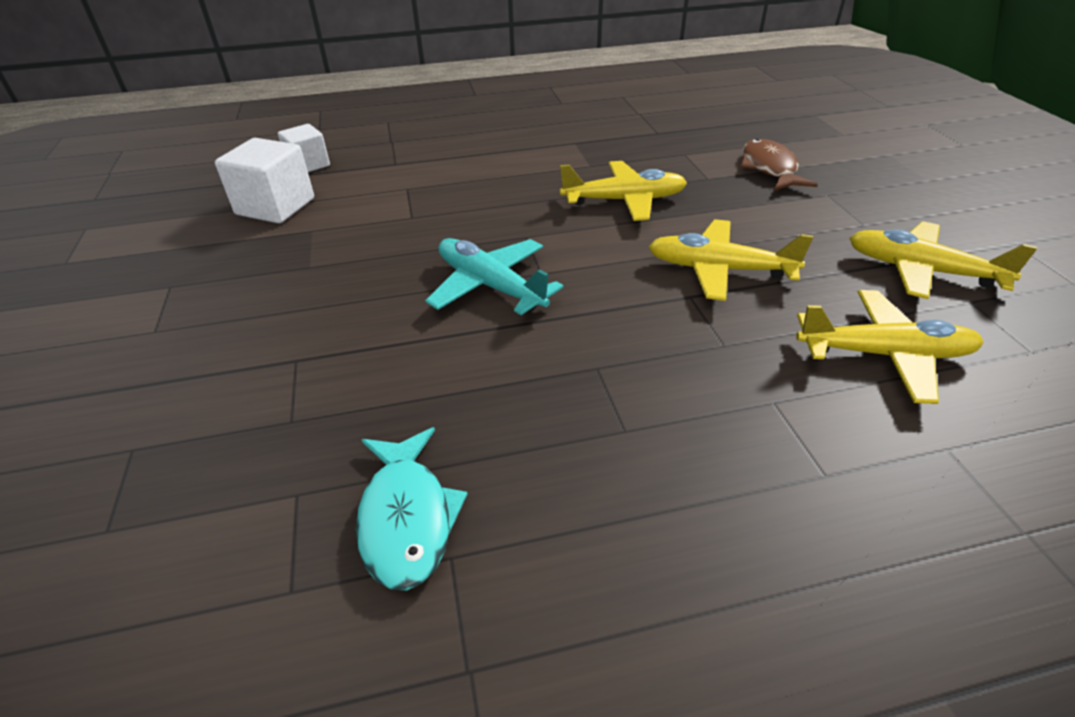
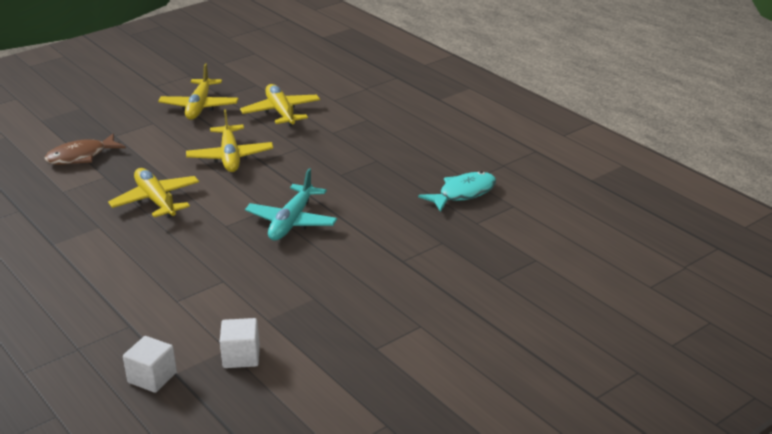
camera: 115 degrees left, 10 degrees down
(275, 206) = (241, 356): white cube -> white cube, size x0.65

